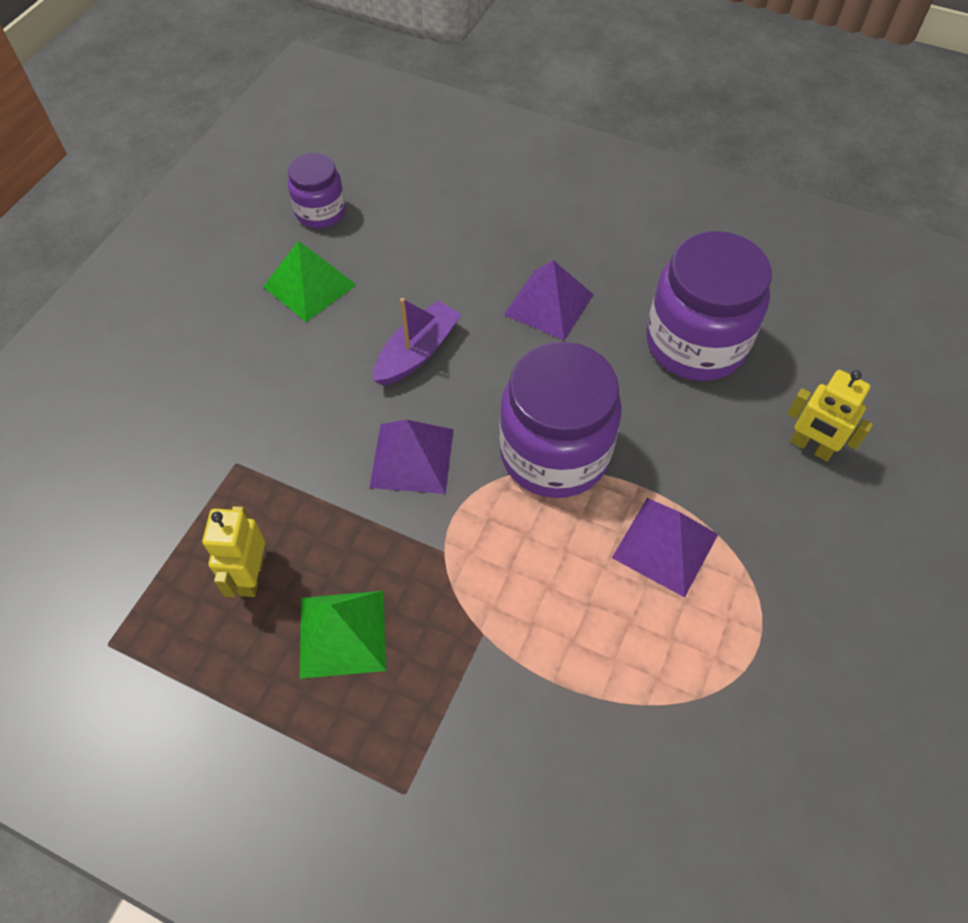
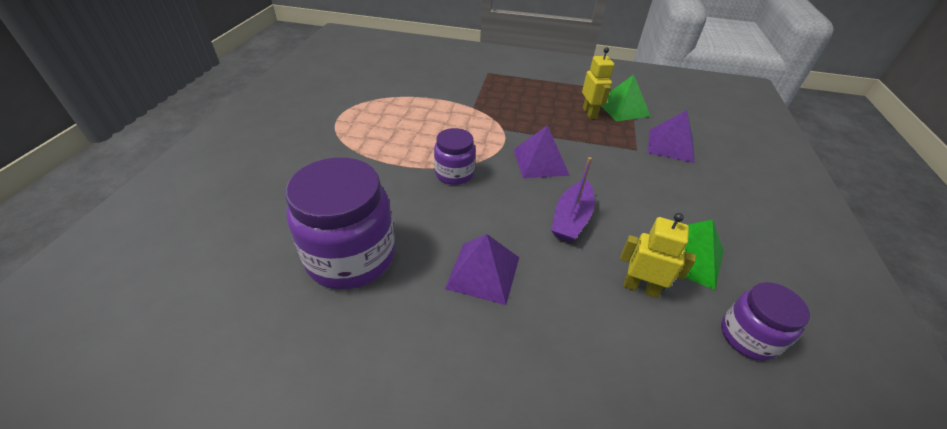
camera: 165 degrees right, 15 degrees down
(342, 633) = (536, 102): green pyramid -> green pyramid (622, 108)
(554, 453) = (454, 173): purple jar -> purple jar, size x0.55
(665, 546) = (384, 142): purple pyramid -> purple pyramid (670, 145)
(810, 447) = (277, 197): yellow robot -> yellow robot (640, 287)

